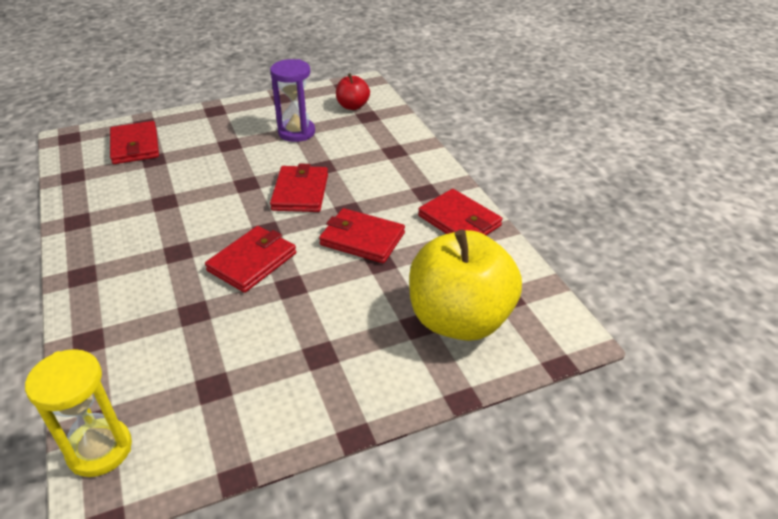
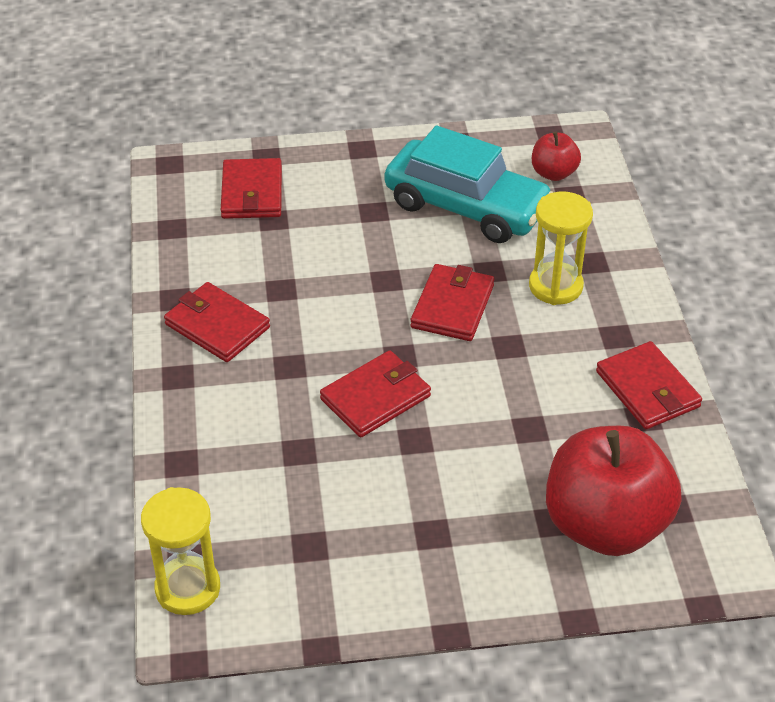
camera: 15 degrees right, 5 degrees up
(296, 132) = (466, 207): purple hourglass -> turquoise car
(362, 239) = (516, 391): red wallet -> red wallet (217, 326)
(373, 169) = (555, 286): none -> yellow hourglass
(460, 320) = (605, 525): yellow apple -> red apple

